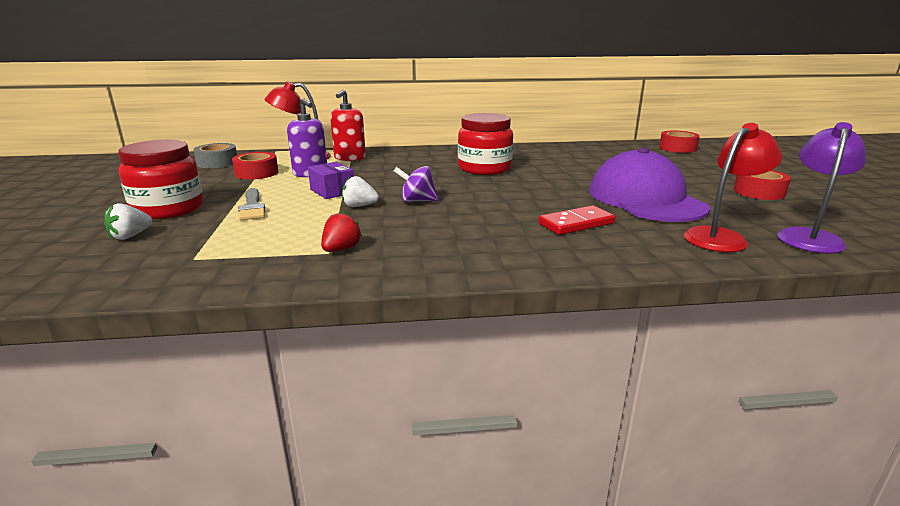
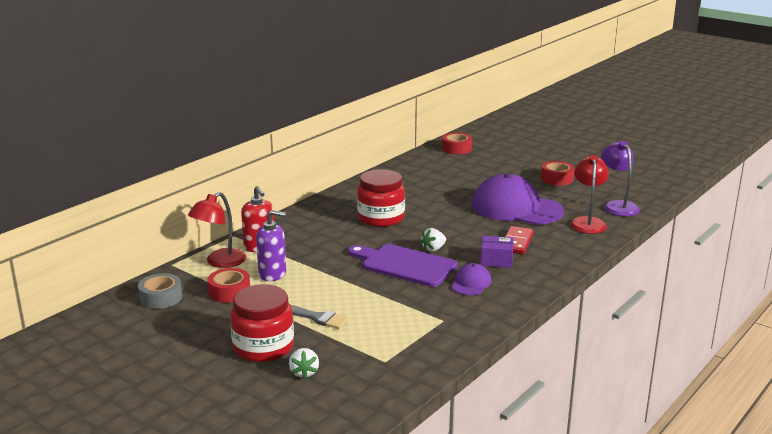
camera: 45 degrees left, 0 degrees up
(332, 191) = (333, 281): purple box -> purple box (496, 260)
(341, 249) = (445, 315): red strawberry -> none
(359, 206) = (381, 284): white strawberry -> white strawberry (433, 249)
(417, 201) = (405, 265): purple spinning top -> purple cutting board
(437, 236) = (471, 283): none -> purple cap

